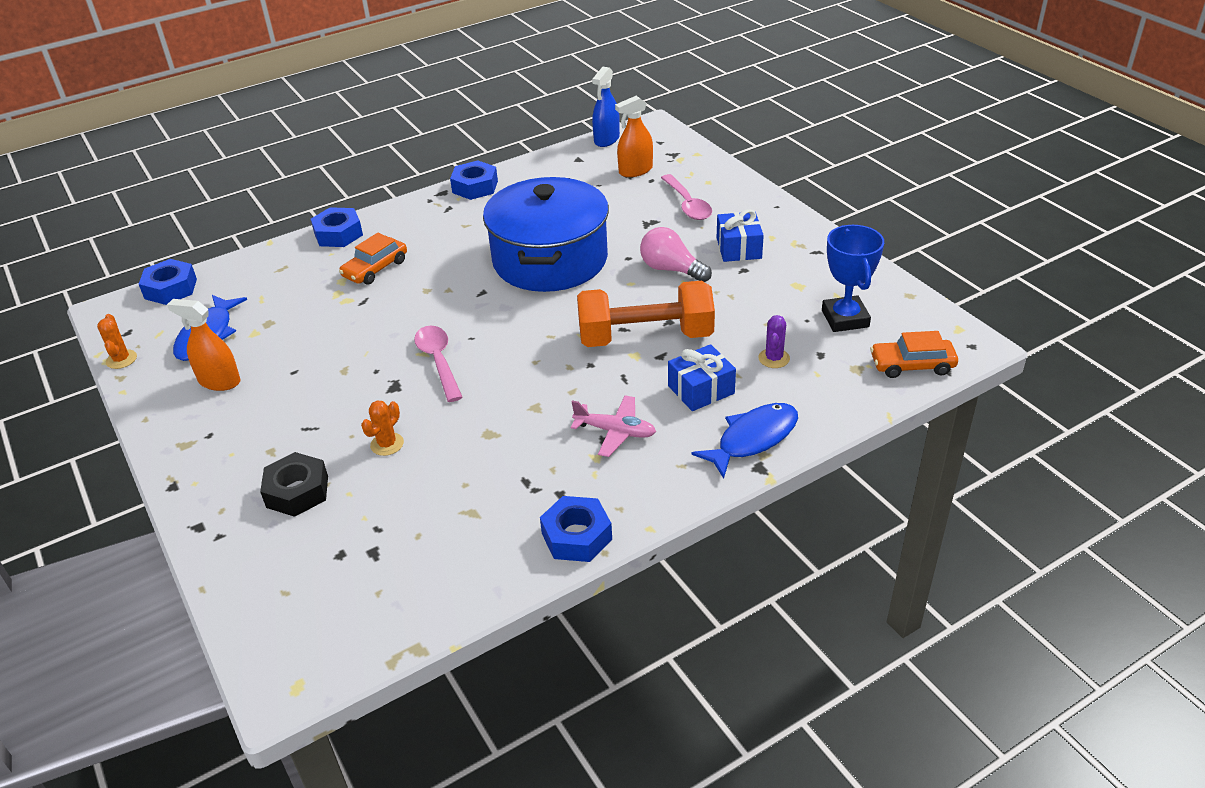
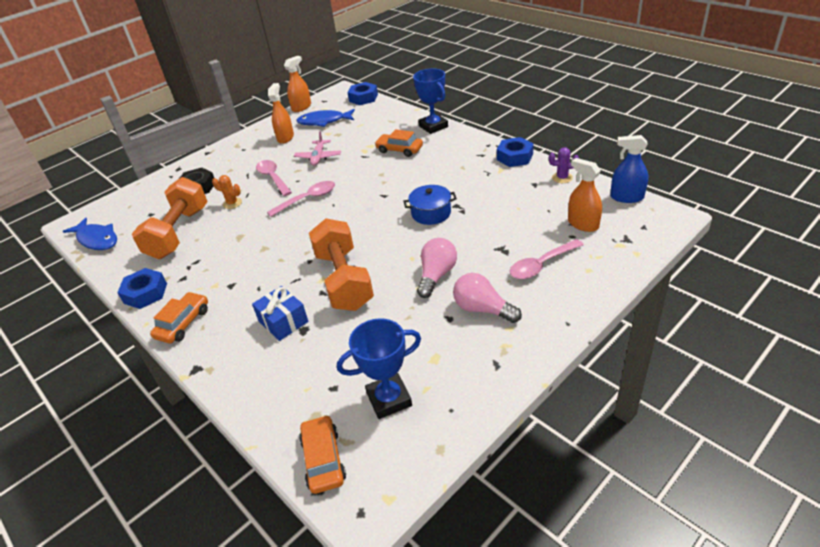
camera: 80 degrees right, 0 degrees up
(121, 359) = (301, 107): orange cactus -> orange spray bottle
(338, 234) = (433, 126): blue nut -> blue trophy
(345, 397) = (273, 178): none -> pink spoon
(431, 508) = (179, 233): none -> orange dumbbell
(550, 260) = (431, 213): blue pot -> blue pot, size x0.45
(615, 431) = (238, 288): pink plane -> pink plane (318, 157)
(666, 485) = (183, 323): none -> orange car
(738, 248) = (482, 309): blue gift -> pink light bulb
(753, 439) = (226, 360): blue fish -> blue fish (97, 239)
(774, 358) = (325, 357): purple cactus -> purple cactus (562, 178)

